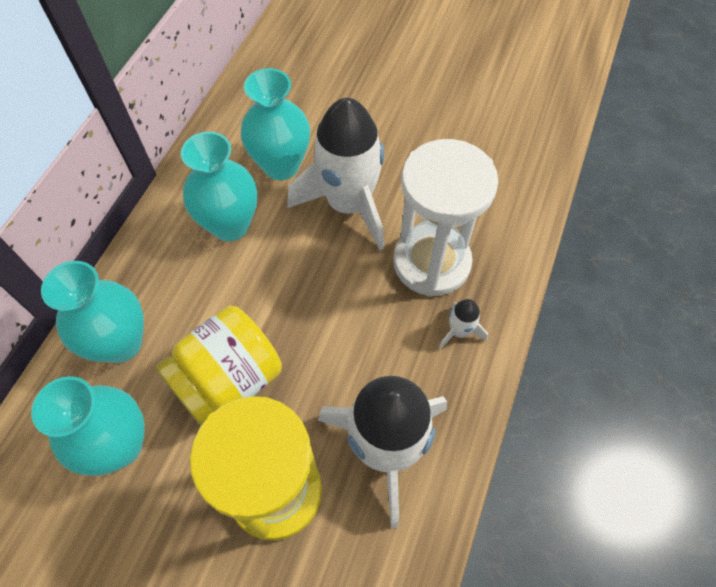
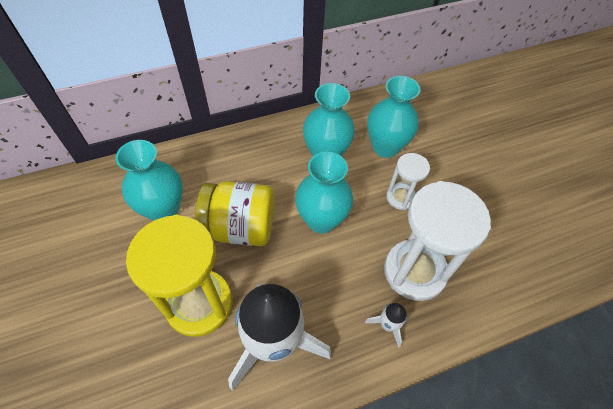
camera: 45 degrees right, 5 degrees down
(121, 343) = (215, 165): turquoise vase -> turquoise vase (321, 220)
(349, 204) = (400, 197): white rocket -> white hourglass

